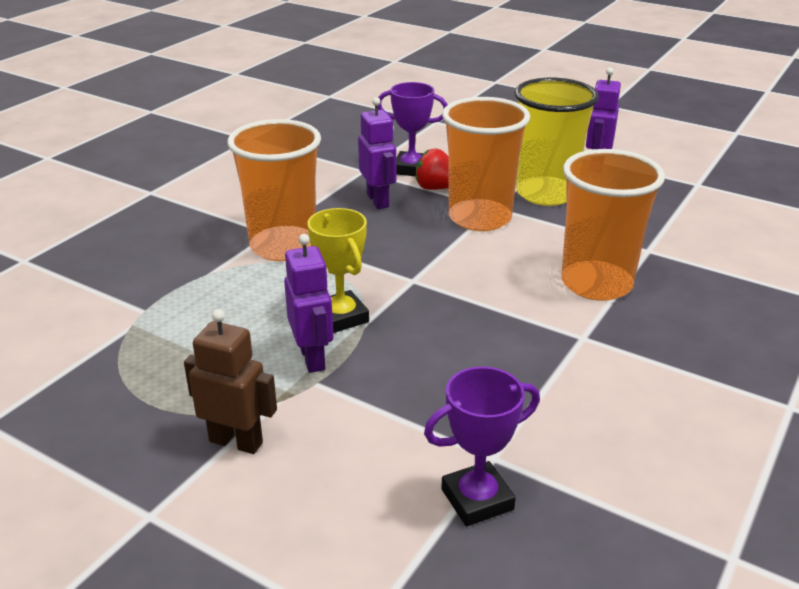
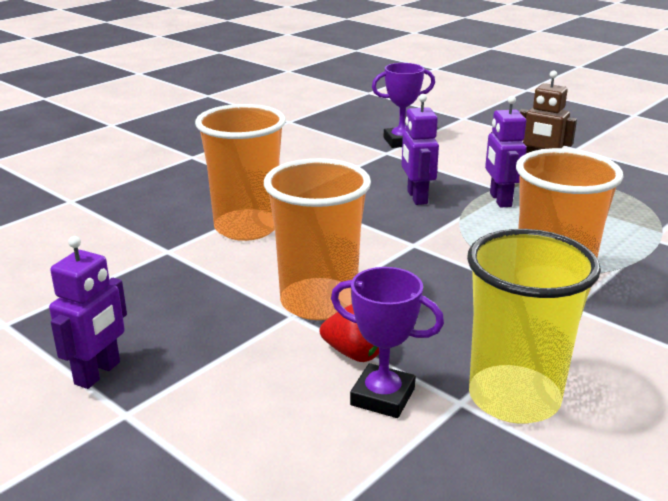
camera: 170 degrees left, 5 degrees down
(341, 317) = (480, 222): yellow trophy -> none
(378, 200) = (440, 340): purple robot -> purple robot (416, 197)
(546, 193) = (214, 329): yellow cup -> yellow cup (514, 398)

